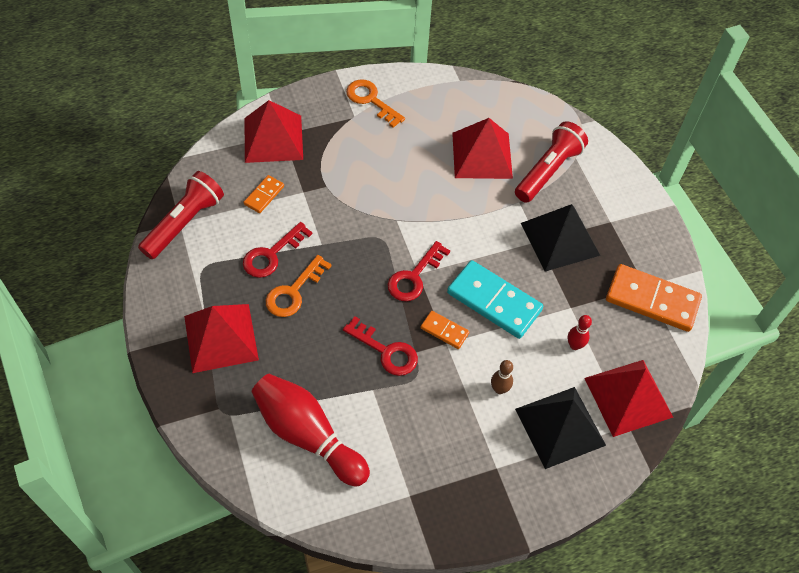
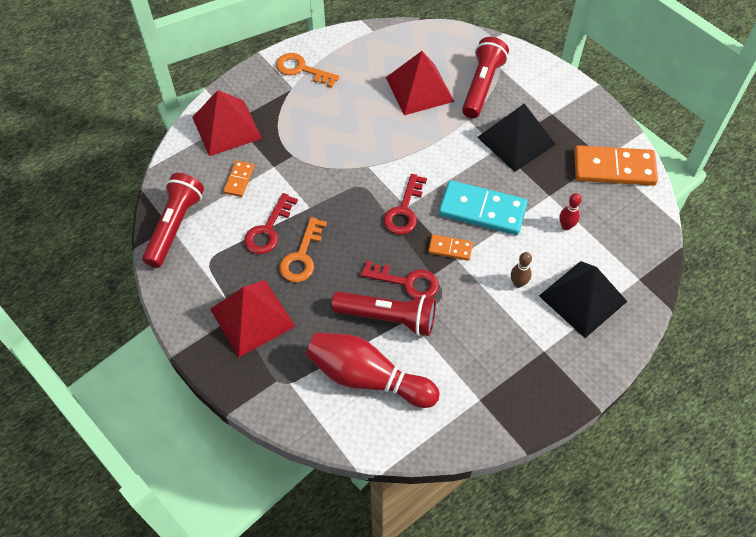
camera: 15 degrees left, 0 degrees up
(352, 381) = (388, 318): none -> red flashlight
(628, 397) = (628, 255): red pyramid -> none

